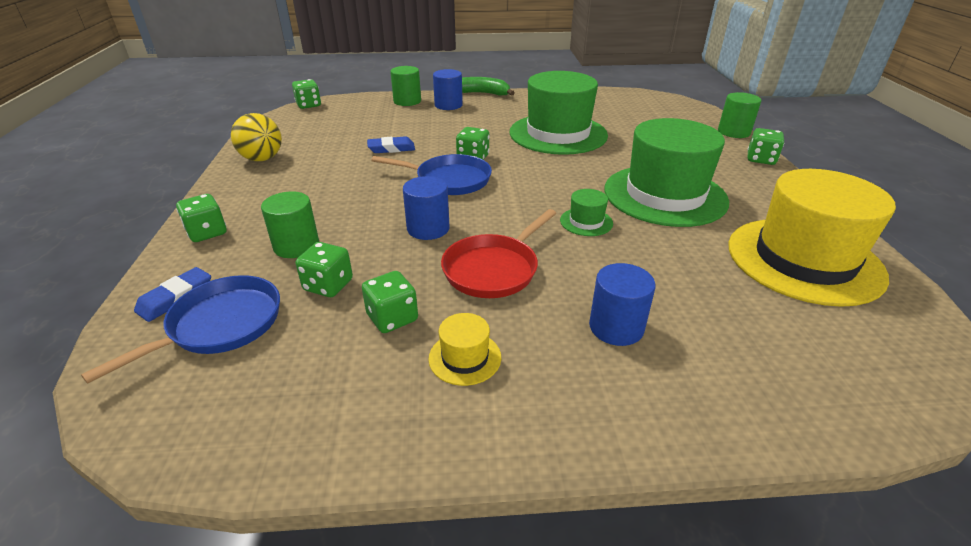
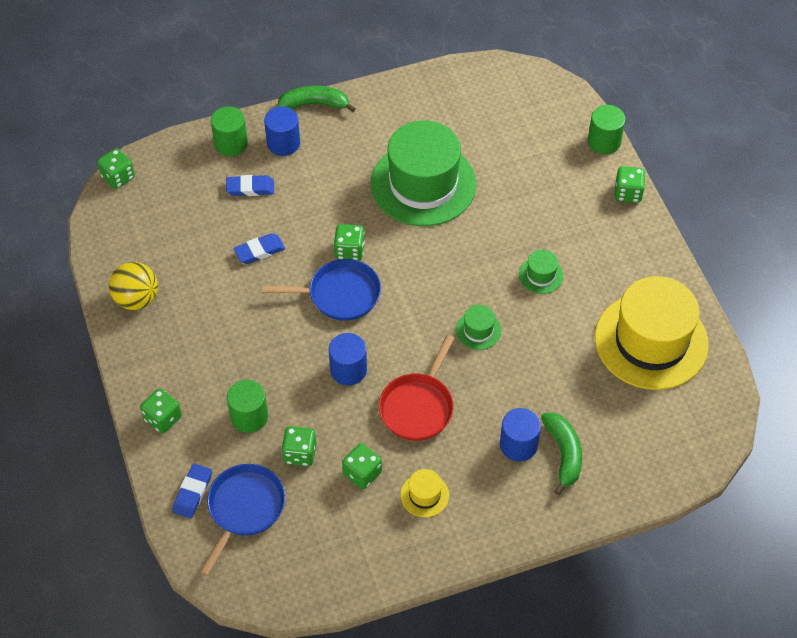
camera: 15 degrees left, 20 degrees up
(407, 120) = (250, 188): none -> blue eraser
(665, 195) = (541, 275): green hat -> green hat, size x0.41
(682, 349) = (563, 454): none -> green banana

